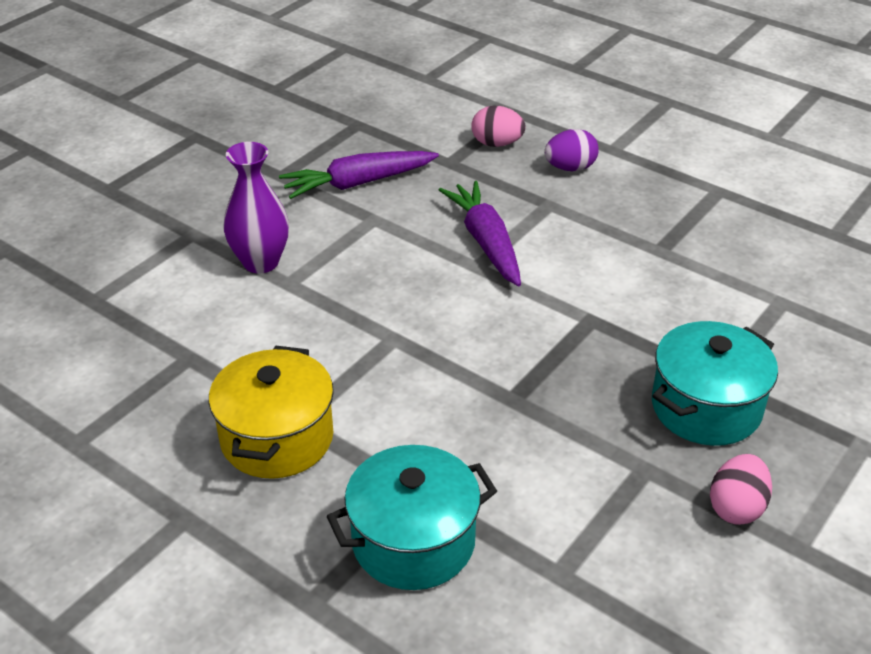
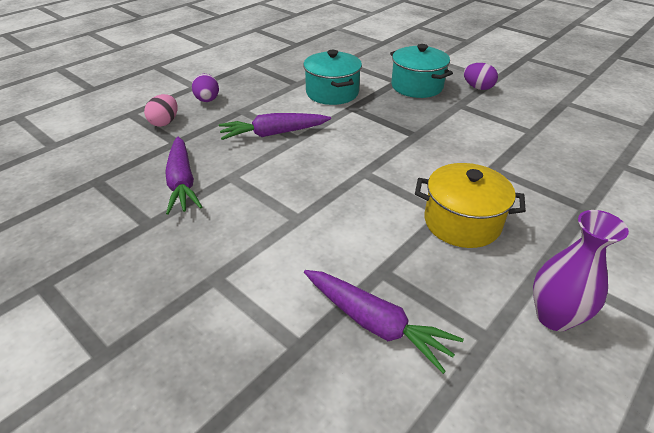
camera: 85 degrees left, 0 degrees up
(111, 352) = (375, 324): none -> purple carrot
(261, 262) = (268, 233): purple vase -> purple vase (554, 317)
(413, 541) = (529, 172): turquoise pot -> turquoise pot (332, 93)
(736, 507) = (478, 88): pink egg -> purple egg

